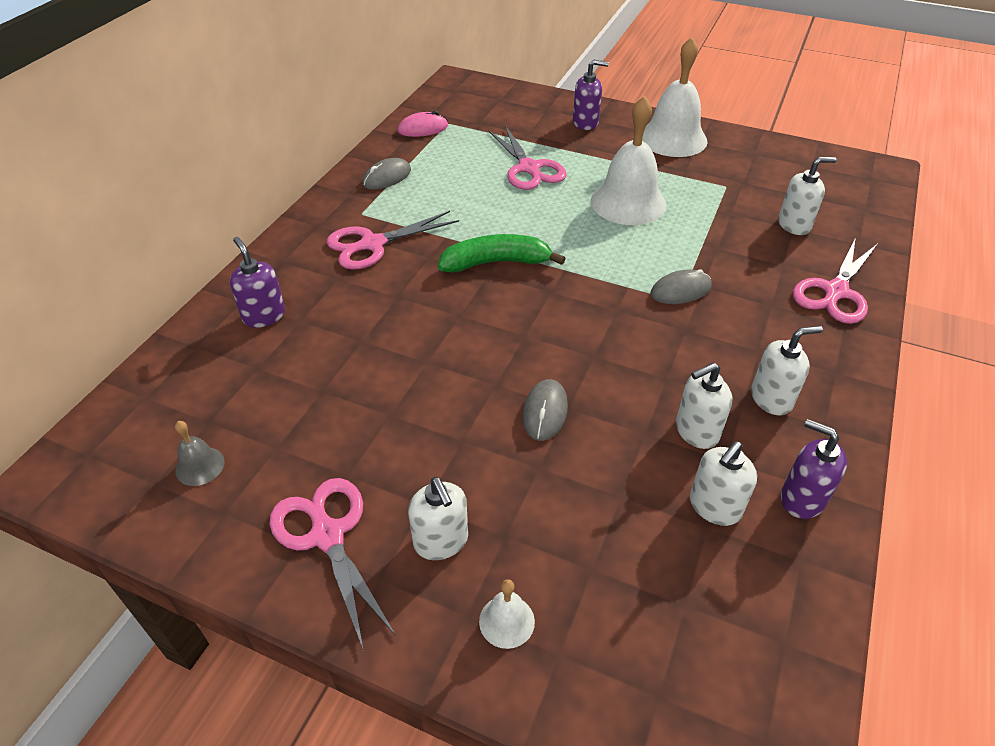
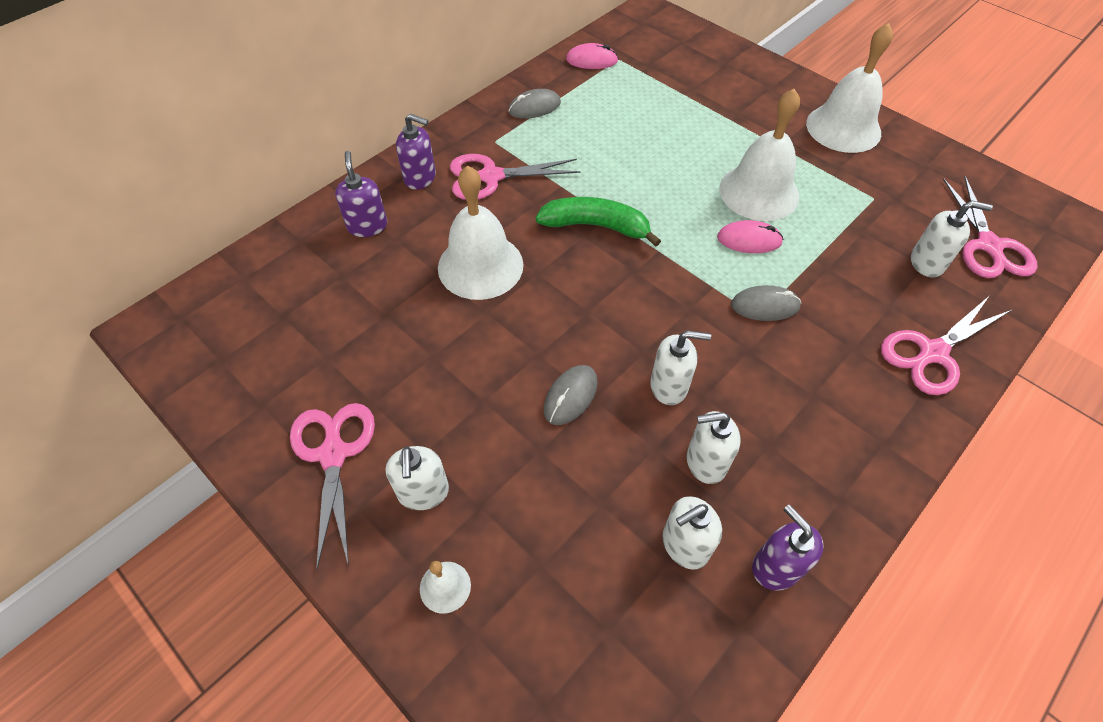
camera: 20 degrees right, 10 degrees up
(200, 466) = (260, 356): grey bell -> none
(400, 323) = (480, 266): none -> white bell
(529, 168) = (675, 129): pink scissors -> pink scissors (989, 246)
(585, 123) = (758, 89): purple soap dispenser -> purple soap dispenser (420, 178)
(639, 242) = (749, 240): none -> pink mouse
(771, 398) = (799, 451): white soap dispenser -> white soap dispenser (669, 386)

